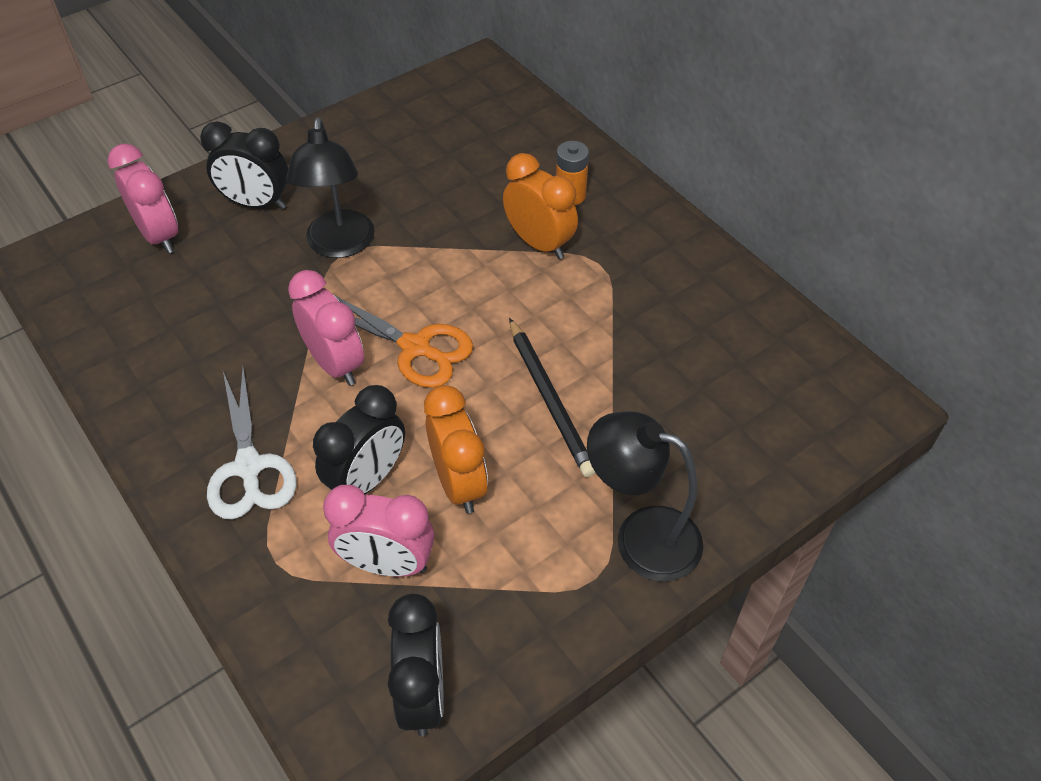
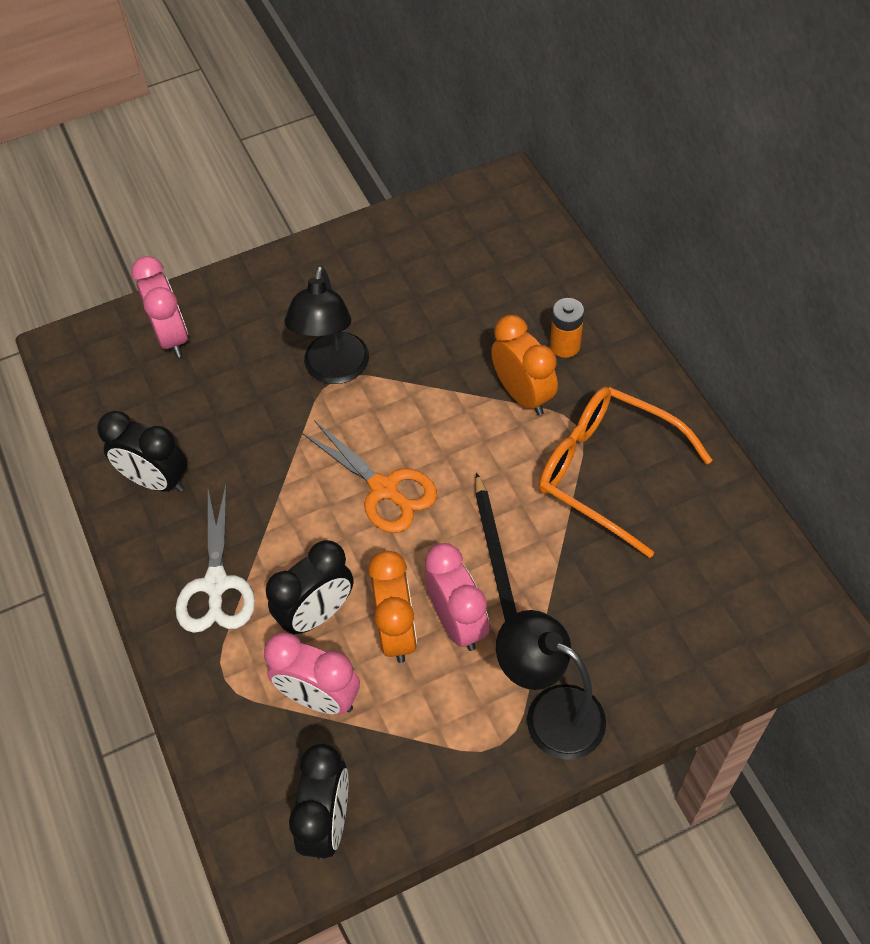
camera: 15 degrees right, 5 degrees up
(257, 204) = (265, 314): black clock -> black clock (156, 481)
(335, 364) = (308, 494): pink clock -> pink clock (457, 622)
(641, 301) = (608, 472): none -> orange glasses

